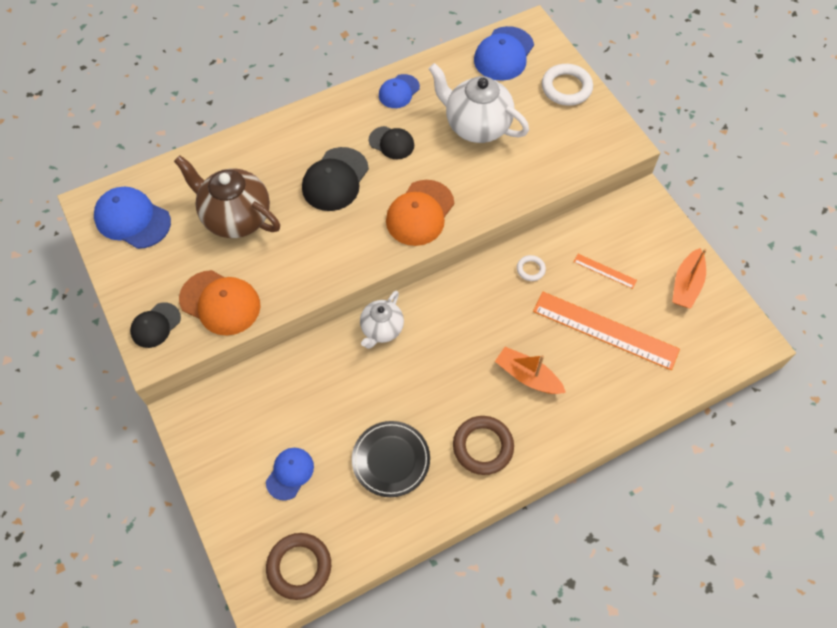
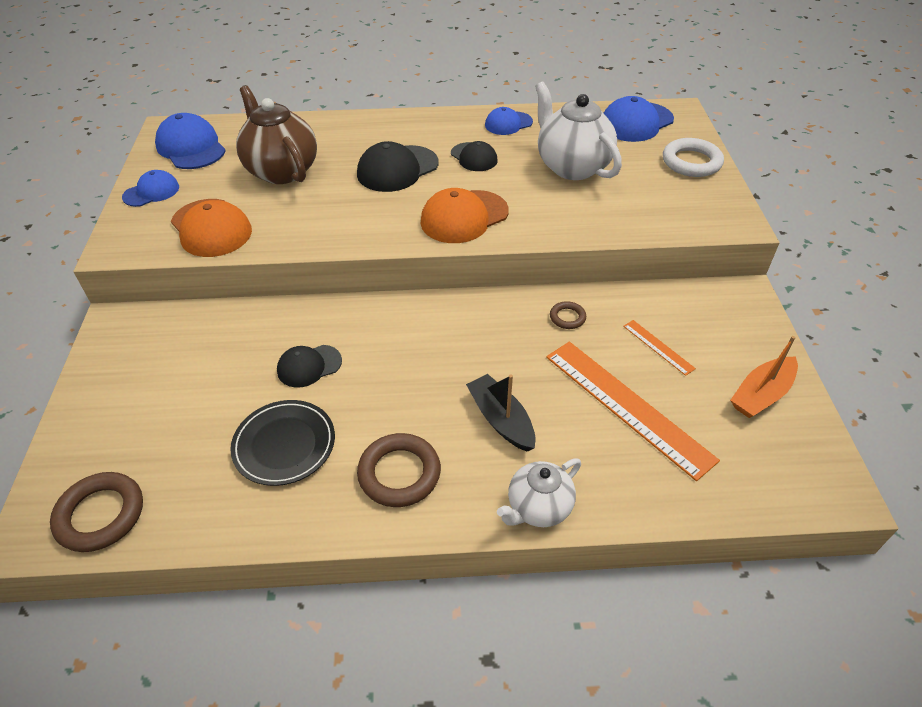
camera: 25 degrees right, 15 degrees down
(155, 325) = (138, 227): black cap -> black cap (309, 366)
(290, 473) = (169, 415): blue cap -> blue cap (151, 192)
(381, 329) = (365, 318): white teapot -> white teapot (538, 508)
(527, 376) = (501, 420): orange boat -> black boat
(530, 269) = (567, 317): white ring -> brown ring

